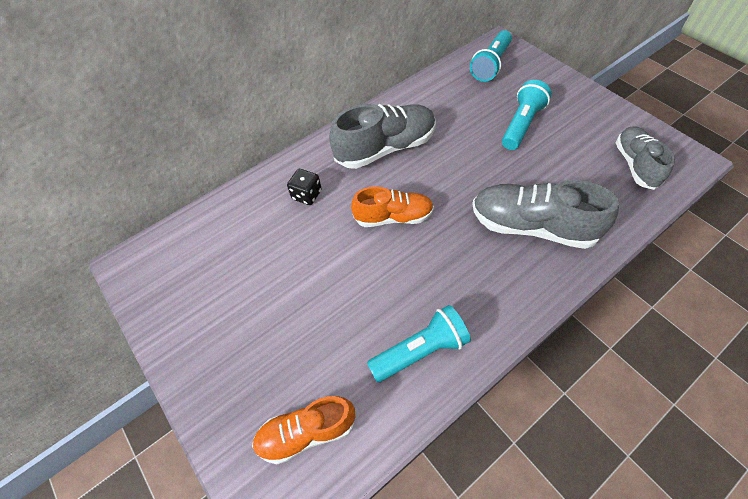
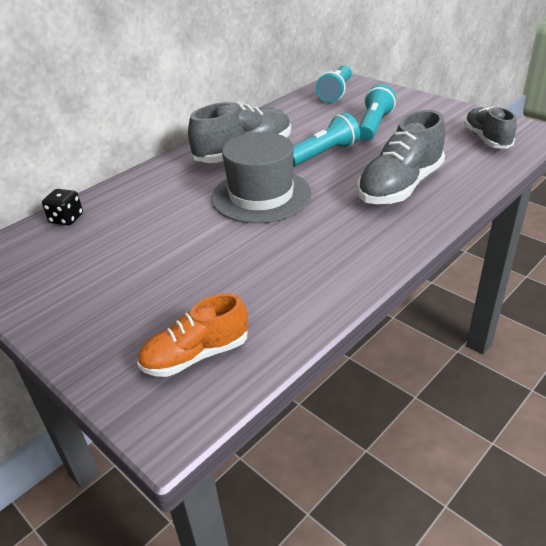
camera: 10 degrees left, 20 degrees down
(306, 195) = (168, 191): black dice -> black dice (66, 219)
(393, 217) = (261, 195): orange shoe -> grey hat
(420, 350) = (307, 281): turquoise flashlight -> turquoise flashlight (324, 154)
(532, 226) = (400, 186): grey shoe -> grey shoe turned 60 degrees counterclockwise

